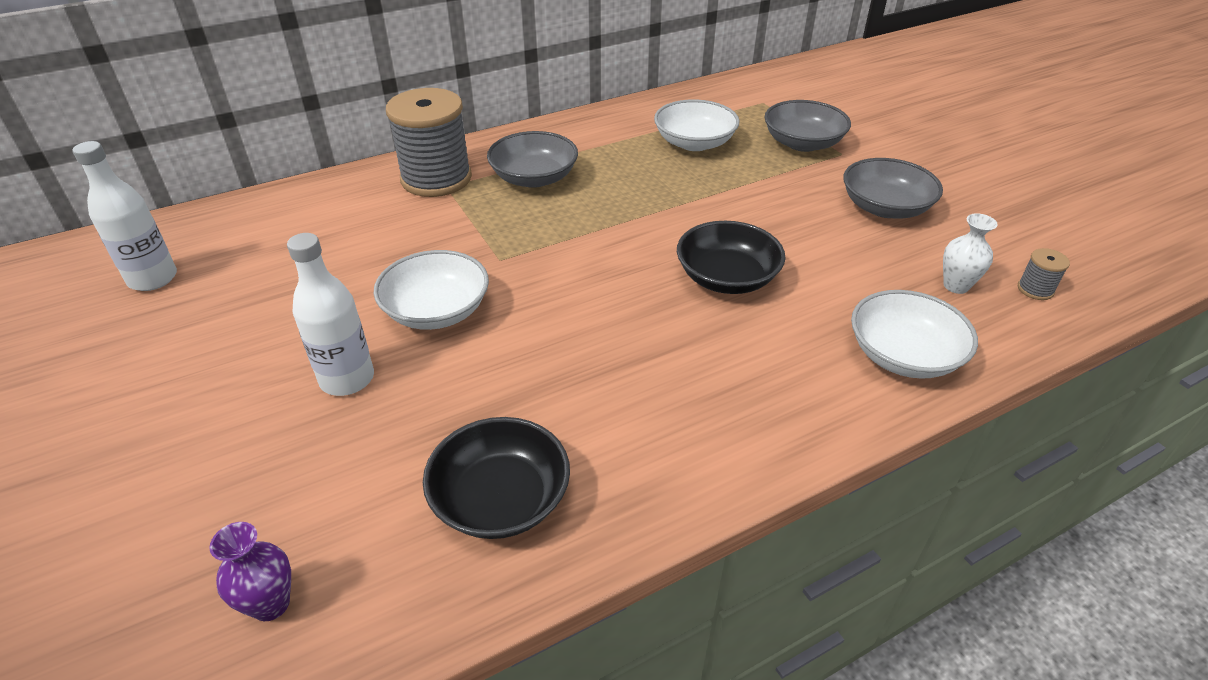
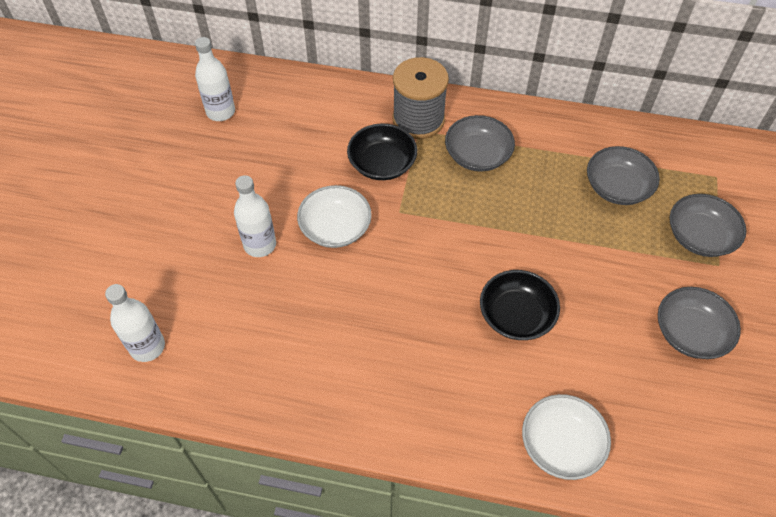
camera: 40 degrees right, 15 degrees up
(271, 604) = (147, 347): purple vase -> white bottle
(501, 499) = (271, 367): black bowl -> black bowl (382, 164)
(694, 143) = (617, 187): white bowl -> grey bowl
(956, 286) = (659, 425): white vase -> none
(1035, 289) = (713, 468): grey spool -> none

